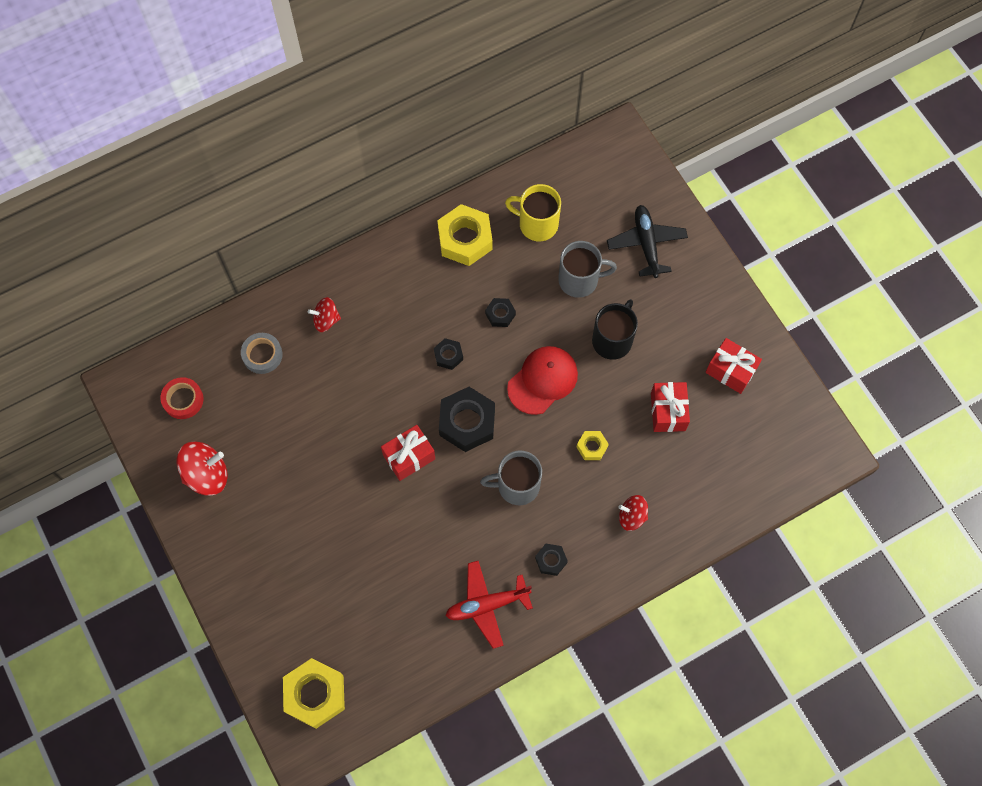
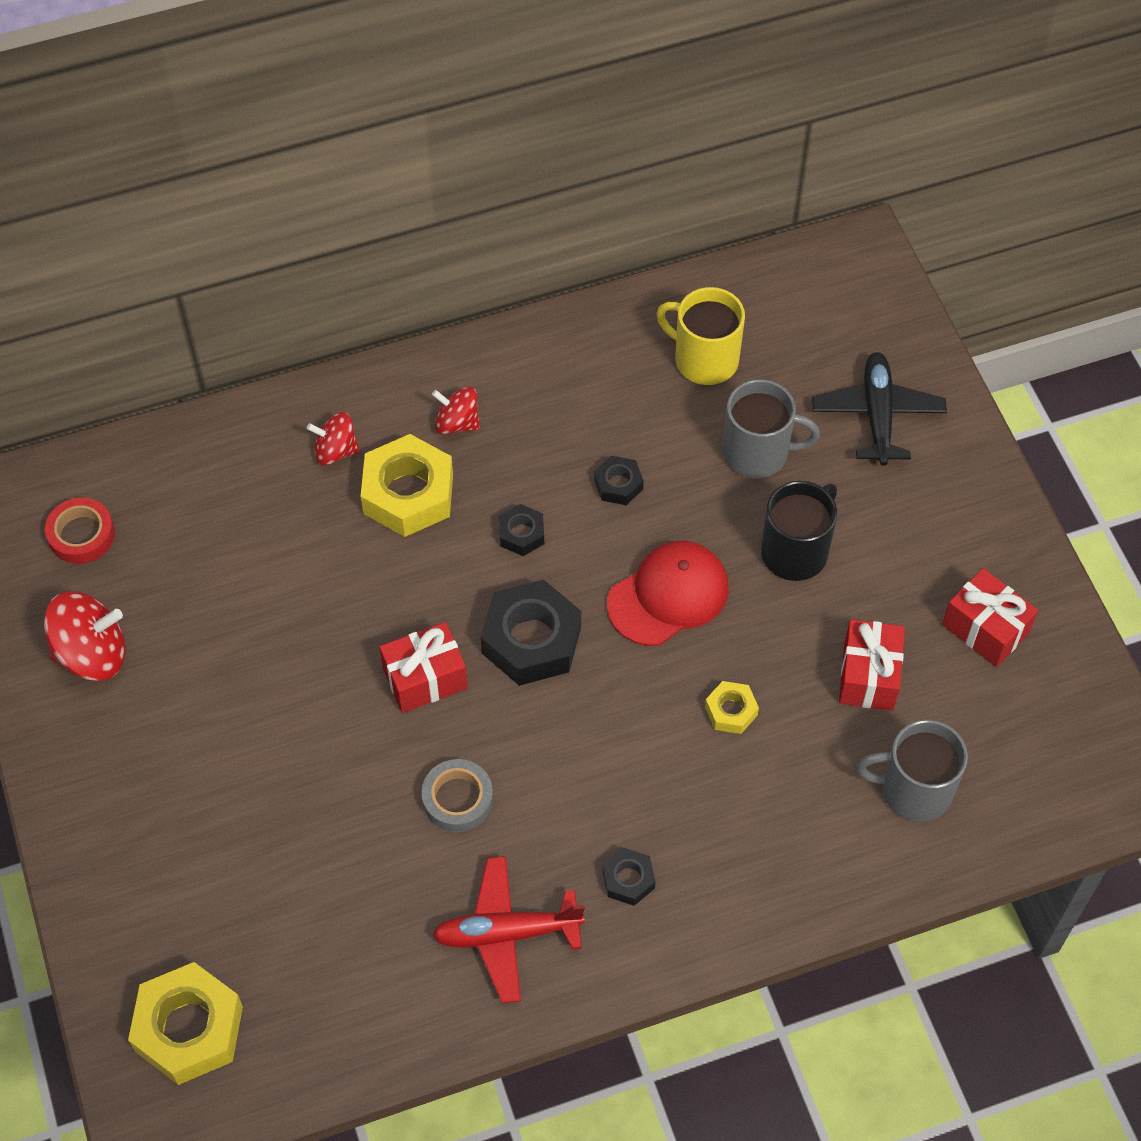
camera: 10 degrees right, 10 degrees down
(262, 355) = (223, 487): grey tape -> grey tape (457, 799)
(465, 239) = (583, 365): yellow nut -> yellow nut (408, 494)
(517, 485) = (594, 751): grey mug -> grey mug (913, 789)
(632, 516) = (778, 831): red spinning top -> red spinning top (457, 423)

